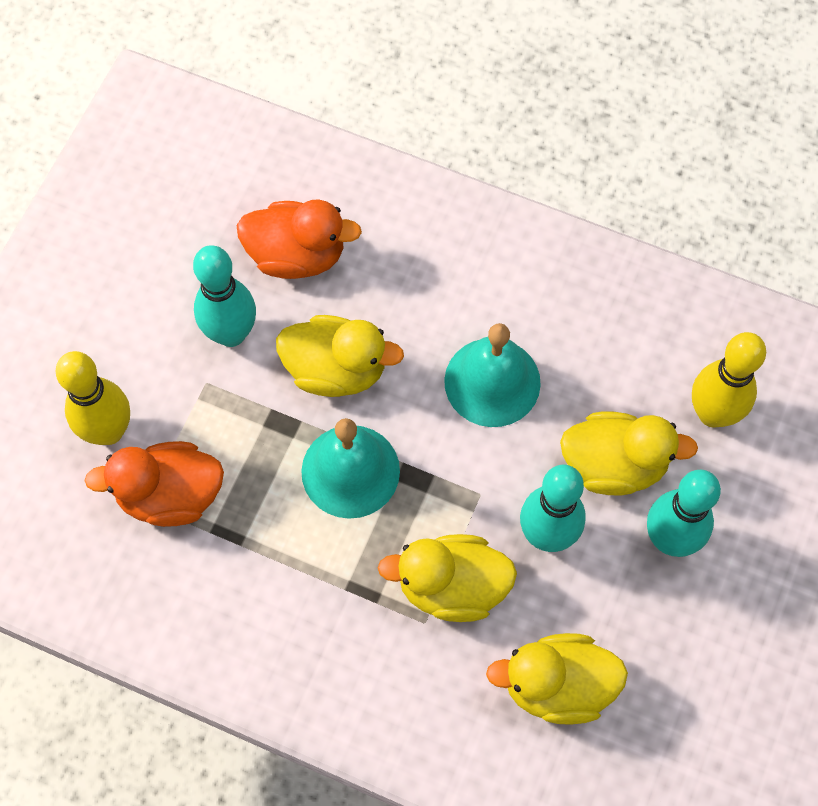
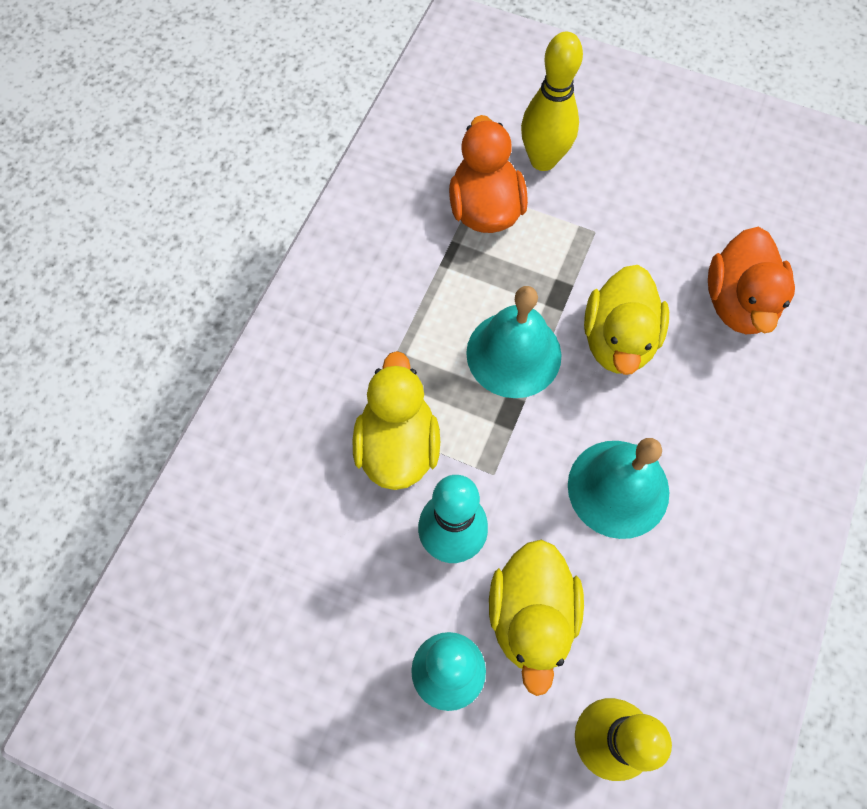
camera: 90 degrees right, 0 degrees up
(231, 333) = (647, 249): turquoise bowling pin -> none
(557, 686) = (294, 545): yellow duck -> none

